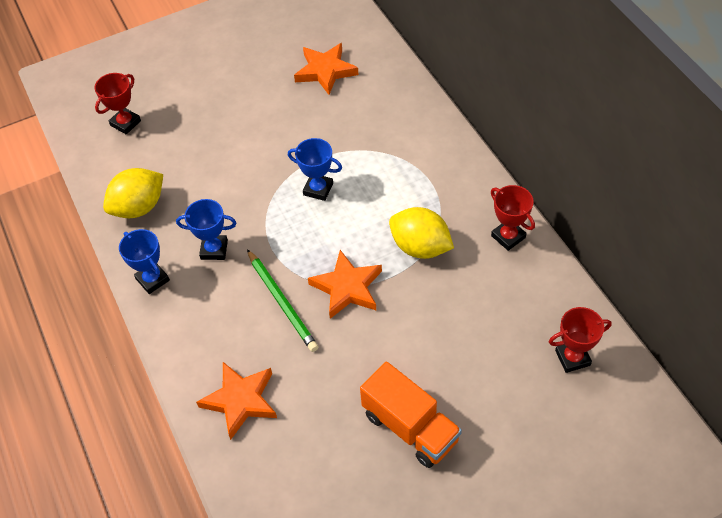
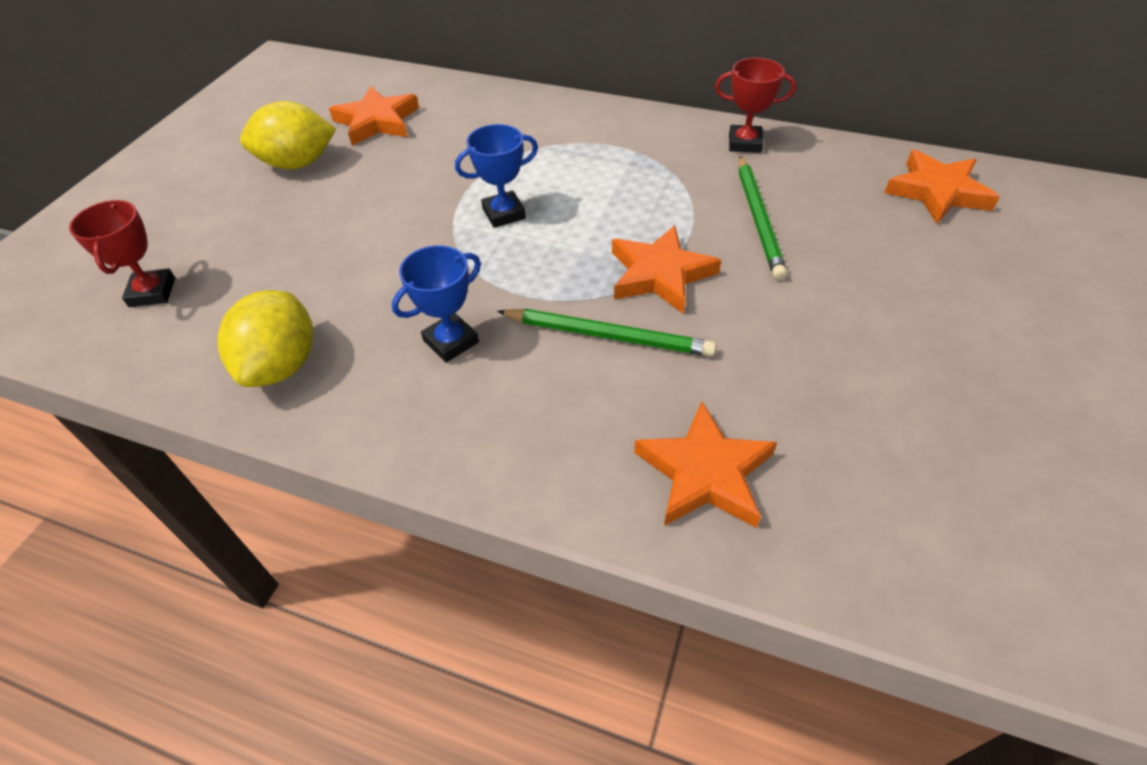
camera: 45 degrees left, 5 degrees down
(152, 279) = (403, 429): blue trophy -> none
(410, 427) = (910, 348): orange truck -> none
(420, 247) = (680, 197): yellow lemon -> yellow lemon (298, 164)
(442, 294) = (758, 219): none -> green pencil
(572, 358) = (937, 192): red trophy -> orange star

